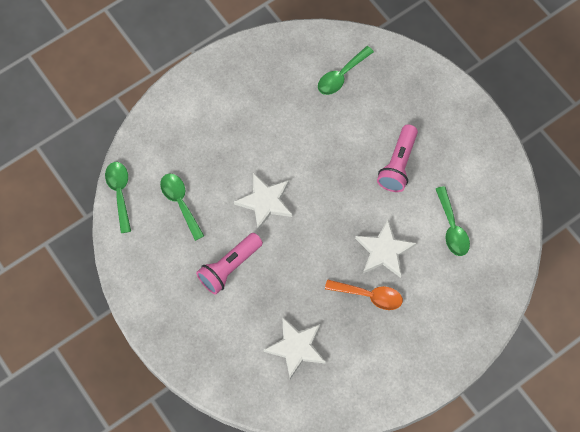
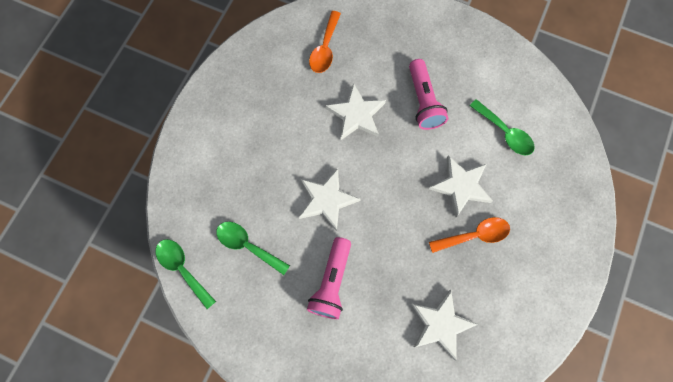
camera: 30 degrees left, 5 degrees up
(333, 145) = (356, 114): none -> white star
(341, 75) = (325, 48): green spoon -> orange spoon

